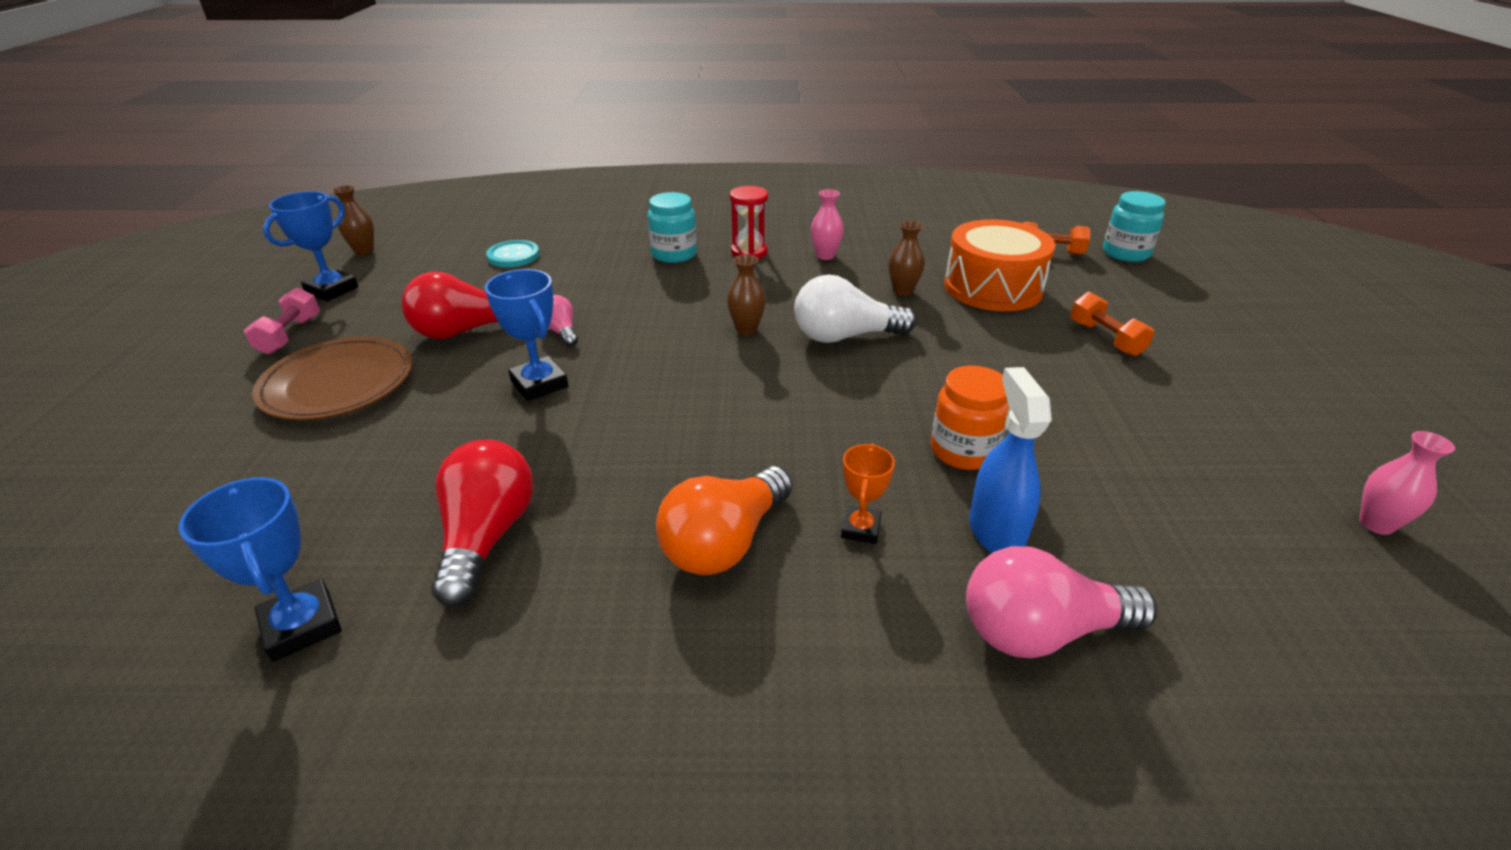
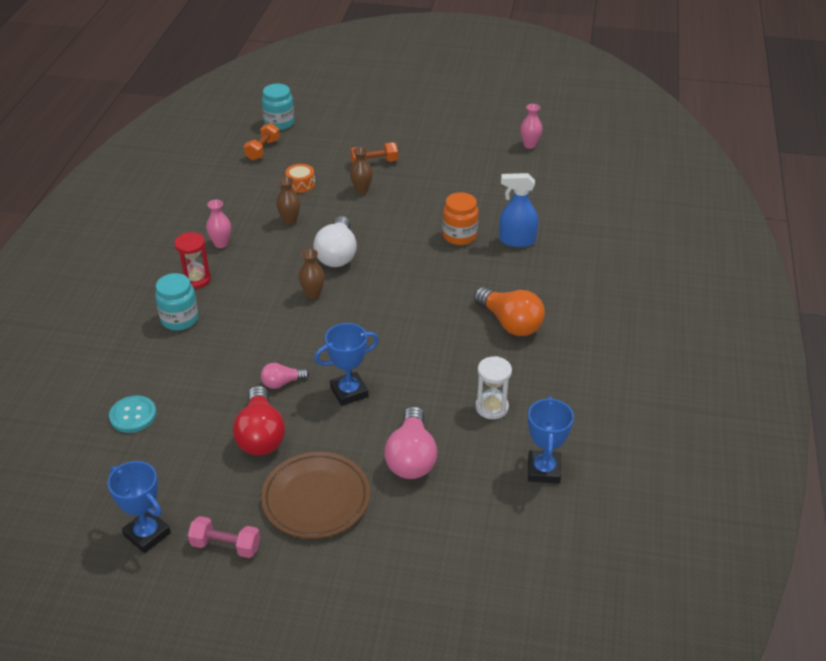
camera: 80 degrees left, 5 degrees up
(302, 626) = (544, 470): blue trophy -> blue trophy turned 60 degrees counterclockwise
(364, 251) = (65, 525): brown vase -> brown vase (361, 190)
(487, 537) = (492, 407): red light bulb -> white hourglass
(860, 529) = (508, 279): orange trophy -> none
(992, 287) = (300, 184): orange drum -> orange drum, size x0.45
(1040, 631) = (573, 244): pink light bulb -> pink light bulb (411, 458)

